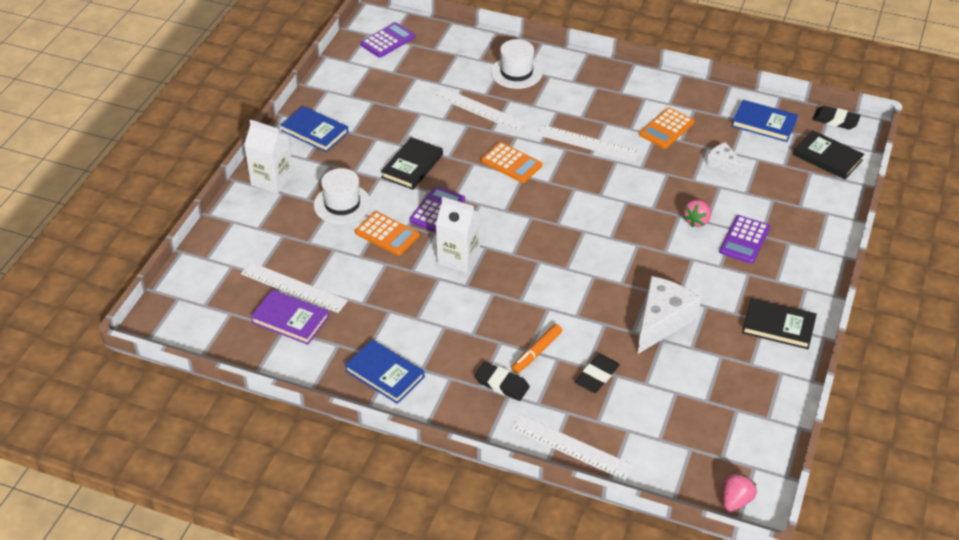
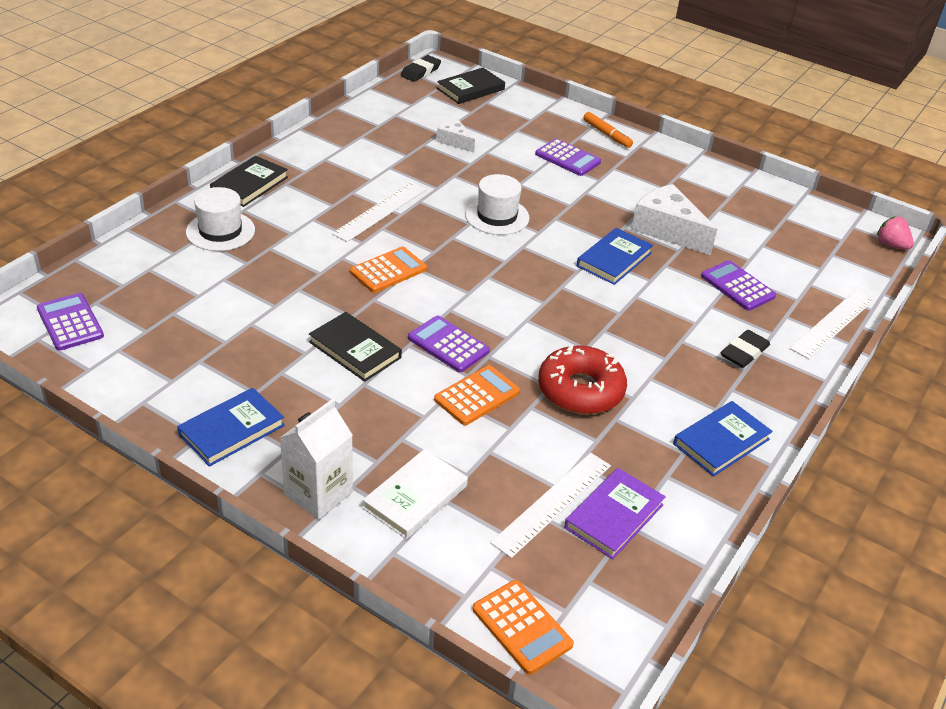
camera: 80 degrees left, 5 degrees down
(281, 222) = (415, 497): none -> white book
(342, 204) = (402, 428): white hat -> white hat (497, 216)
(414, 288) = (580, 390): none -> red donut
(458, 258) = (538, 344): white carton -> none
(479, 109) = (273, 274): white ruler -> none
(536, 352) = (700, 318): orange marker -> orange marker (607, 134)
(597, 376) = (737, 286): black eraser -> purple calculator
(666, 128) = (383, 159): orange calculator -> orange calculator (521, 627)
(696, 221) = (531, 176): pink strawberry -> none
(723, 164) = (455, 141): white cheese -> white cheese turned 75 degrees clockwise
(764, 123) = (405, 106): blue book -> blue book (614, 259)
(778, 326) = (685, 170): black book -> black book (249, 184)

